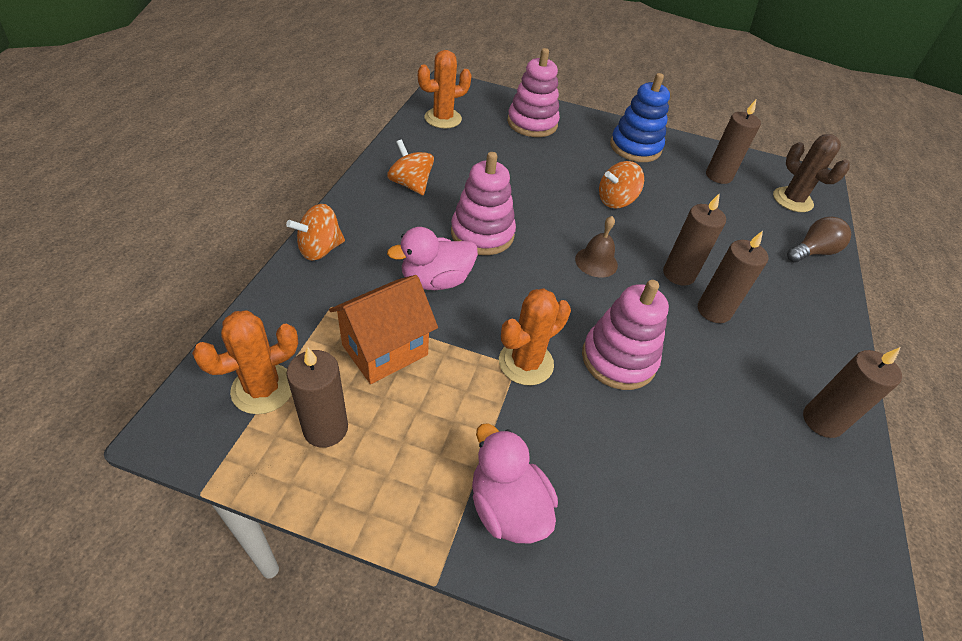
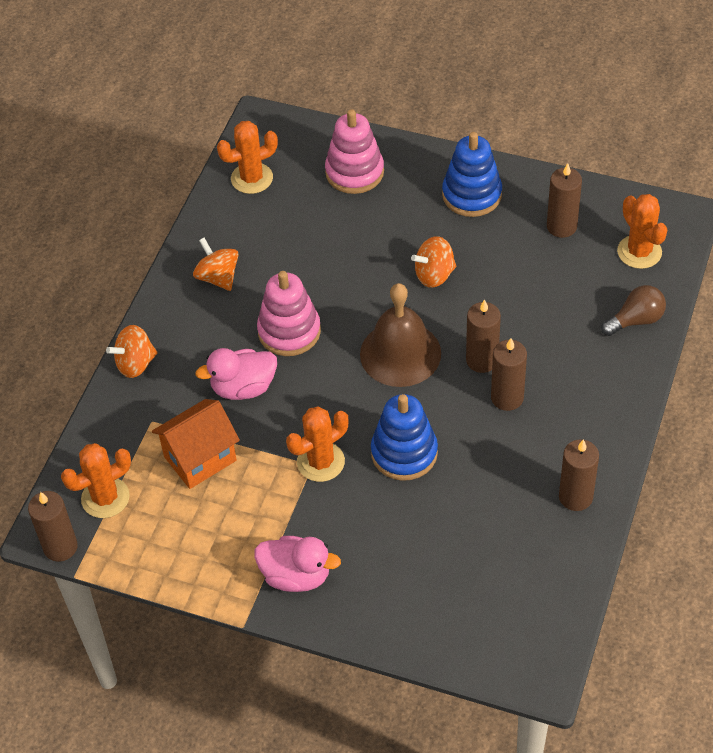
camera: 10 degrees right, 5 degrees up
(325, 428) = (157, 526): brown candle -> brown candle (60, 547)
(507, 507) = (296, 576): pink duck -> pink duck turned 135 degrees clockwise
(596, 262) = (400, 353): brown bell -> brown bell, size x1.92
(618, 359) = (404, 453): pink stacking toy -> blue stacking toy
(792, 200) = (639, 252): brown cactus -> orange cactus

